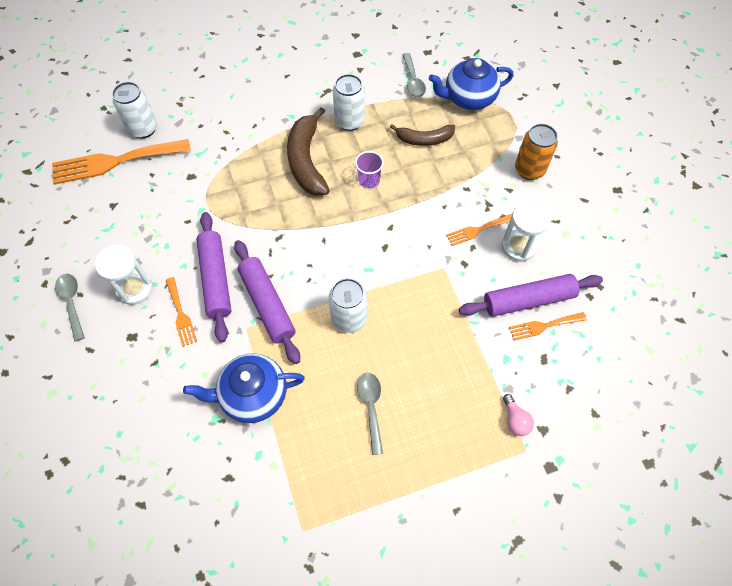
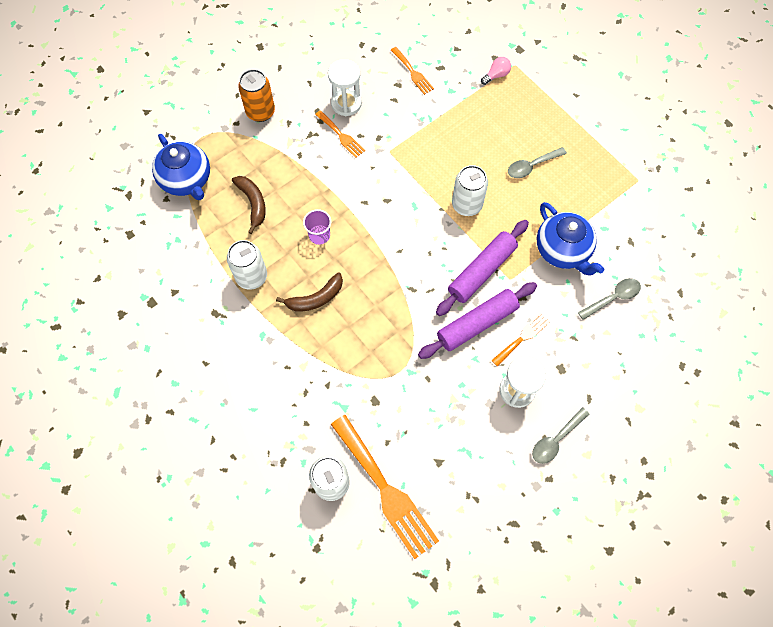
camera: 110 degrees left, 5 degrees up
(306, 161) = (316, 298): brown banana -> brown banana, size x0.62
(413, 81) = (177, 235): grey spoon -> grey spoon (613, 298)
(528, 300) = (394, 87): purple rolling pin -> none

